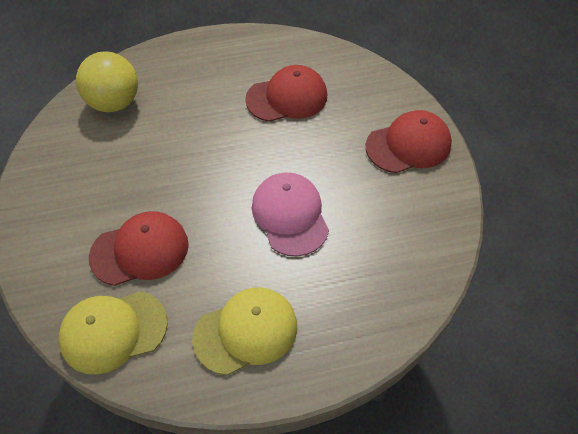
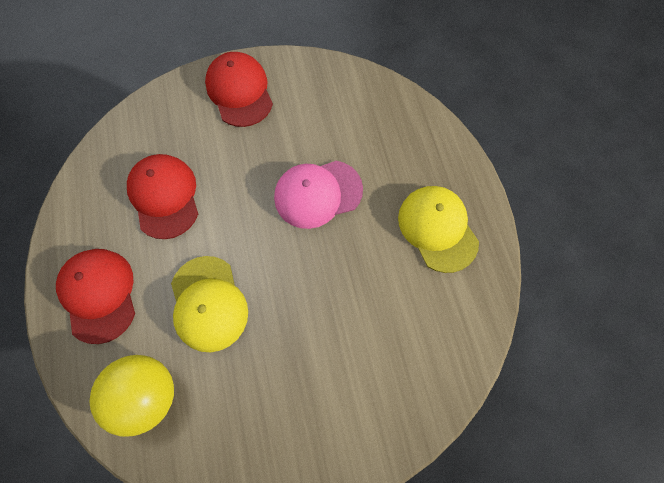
camera: 90 degrees left, 15 degrees up
(113, 331) = (446, 346): yellow cap -> yellow cap (208, 303)
(140, 250) = (358, 332): red cap -> red cap (99, 294)

